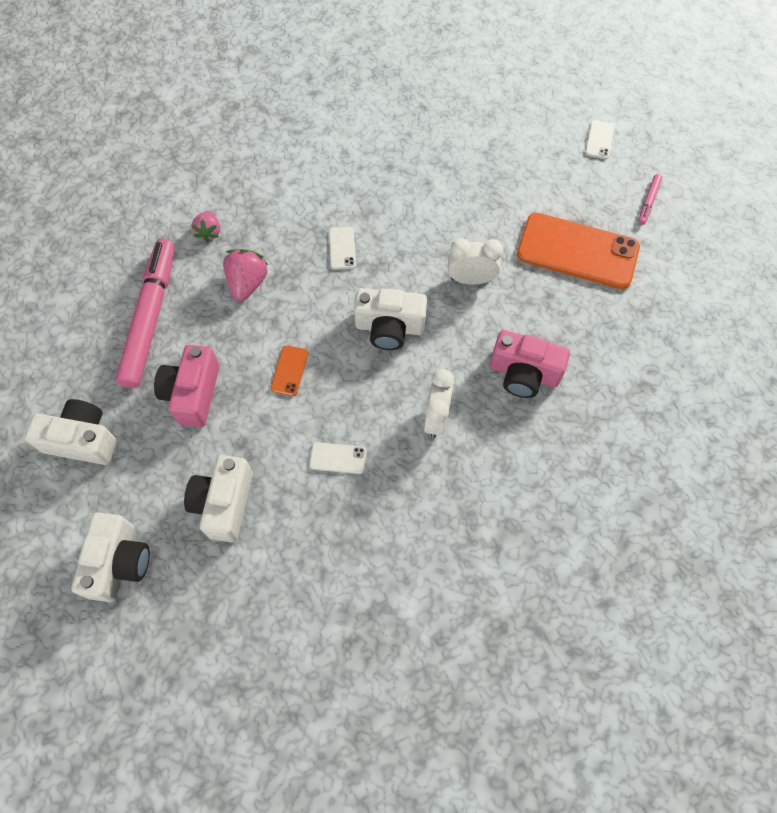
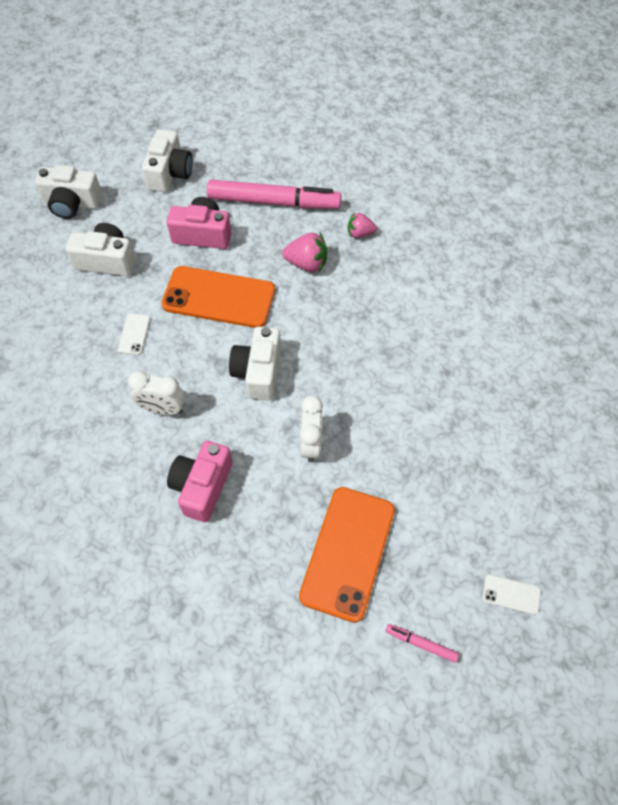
camera: 90 degrees right, 5 degrees down
(289, 370) = (219, 297): orange phone -> orange phone, size x2.36
(342, 248) = (345, 333): white phone -> none

